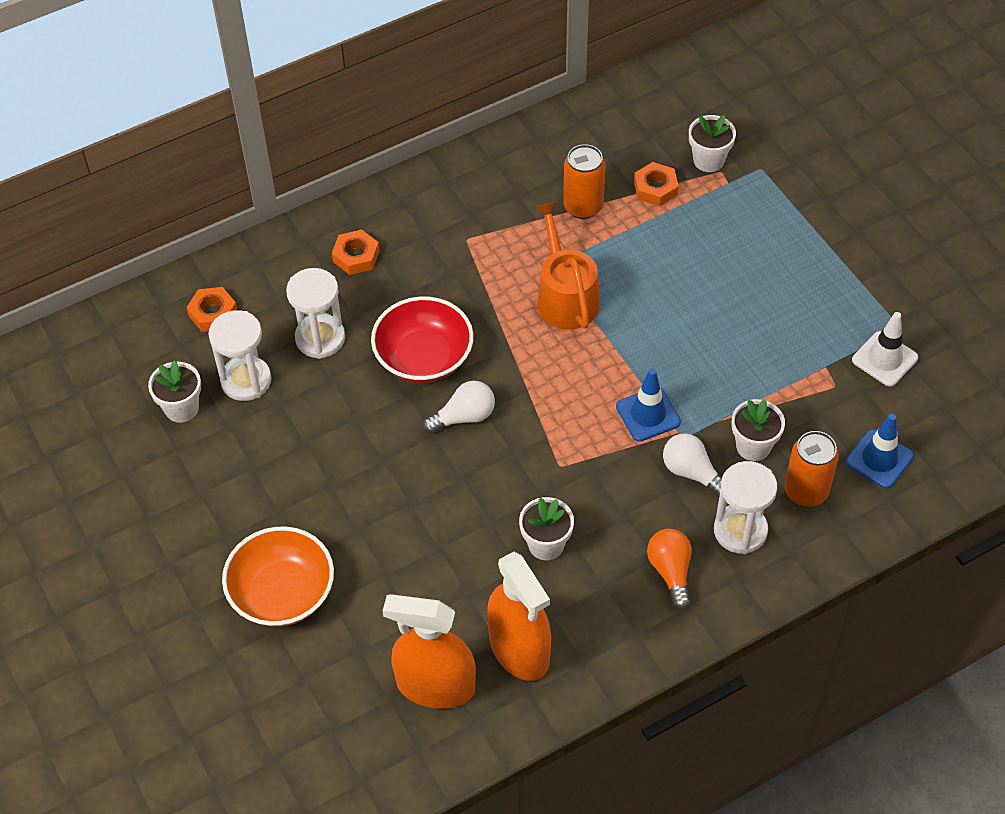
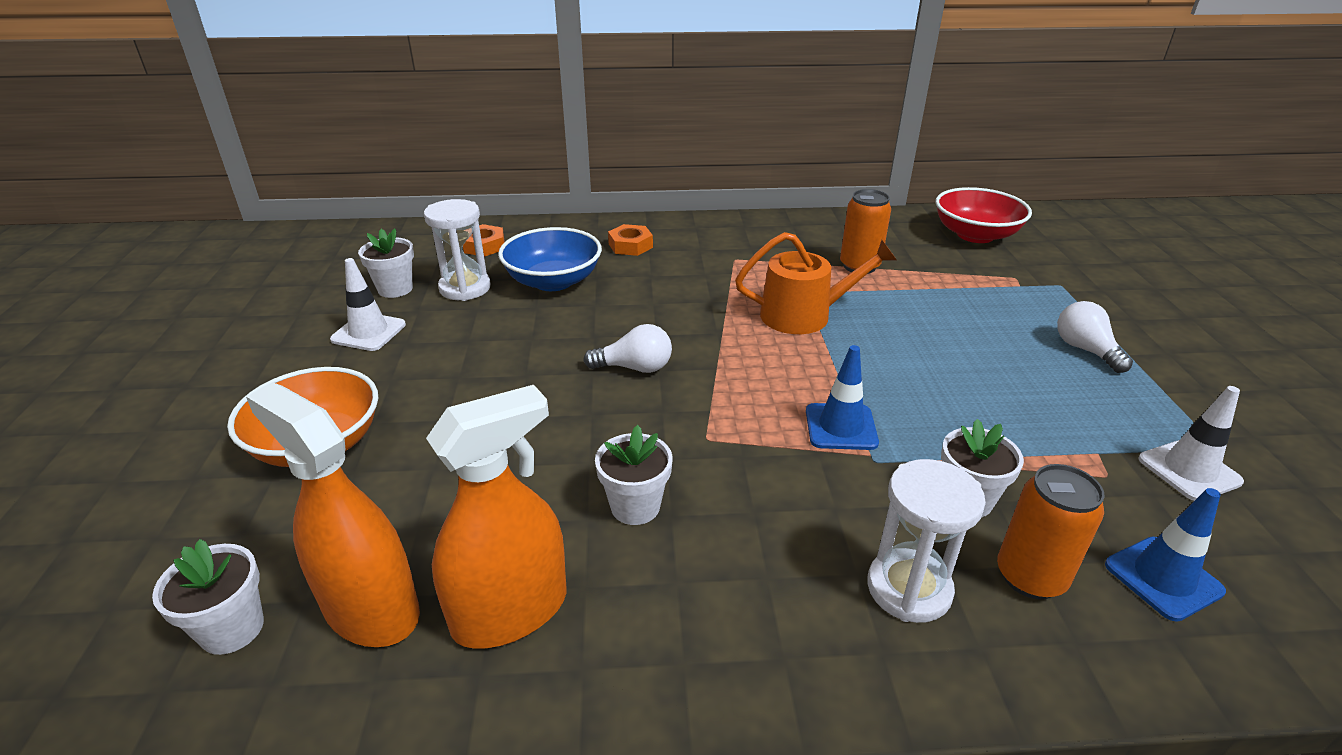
camera: 25 degrees right, 20 degrees down
(210, 470) = (368, 332): none -> white traffic cone
(320, 338) = (553, 281): white hourglass -> blue bowl
(424, 358) = (632, 317): red bowl -> red bowl (975, 235)
(519, 649) = (510, 611): orange spray bottle -> orange spray bottle turned 120 degrees counterclockwise
(565, 297) = (804, 315): orange watering can -> orange watering can turned 75 degrees clockwise
(655, 188) = (940, 272): orange nut -> none
(671, 572) = (780, 601): orange light bulb -> none
(692, 472) = (868, 499): white light bulb -> white light bulb (1085, 350)
(708, 160) = (1004, 268): white flower pot -> white flower pot (232, 629)

